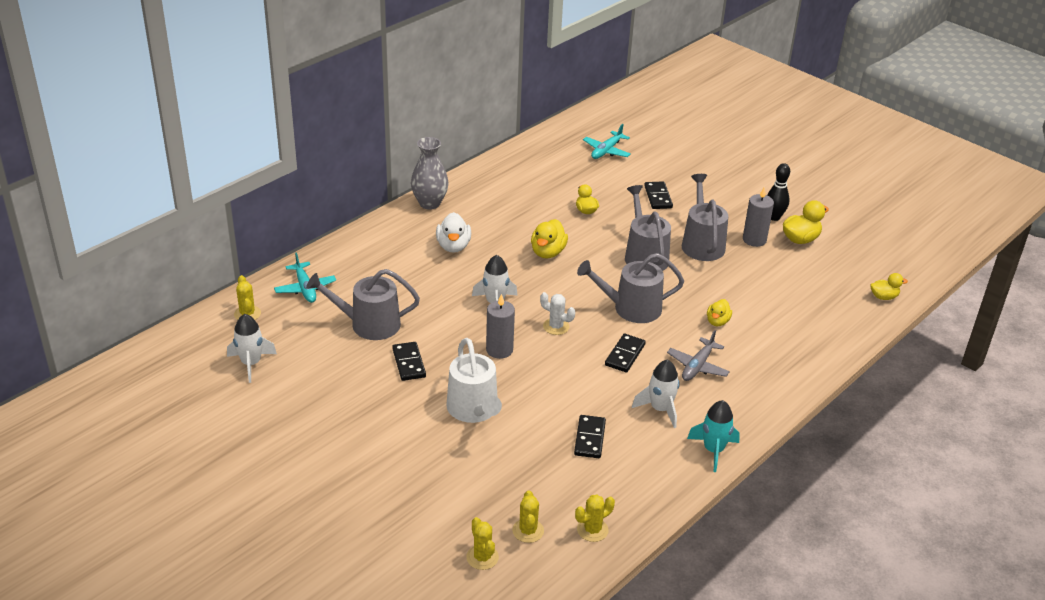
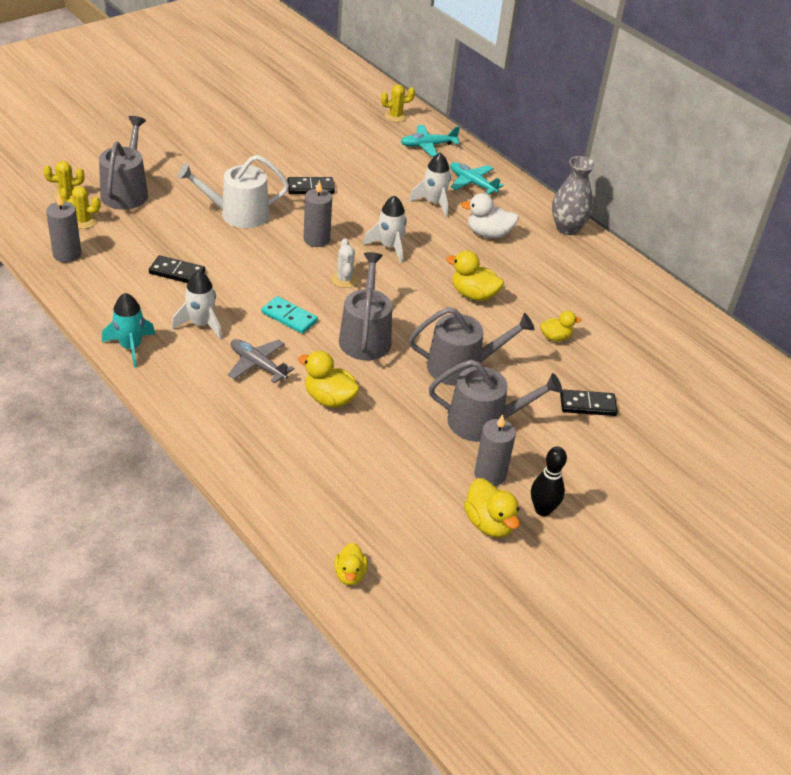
camera: 95 degrees right, 5 degrees up
(251, 364) = (329, 114): white rocket -> white rocket (433, 203)
(369, 324) = (370, 173): grey watering can -> grey watering can (126, 191)
(556, 326) = (344, 279): white cactus -> white cactus turned 45 degrees counterclockwise
(592, 530) = (67, 254): yellow cactus -> grey candle
(606, 151) = (694, 380): turquoise plane -> turquoise plane (472, 183)
(625, 355) = (289, 317): black domino -> turquoise domino
(717, 321) = (329, 399): yellow duck -> yellow duck, size x1.54

